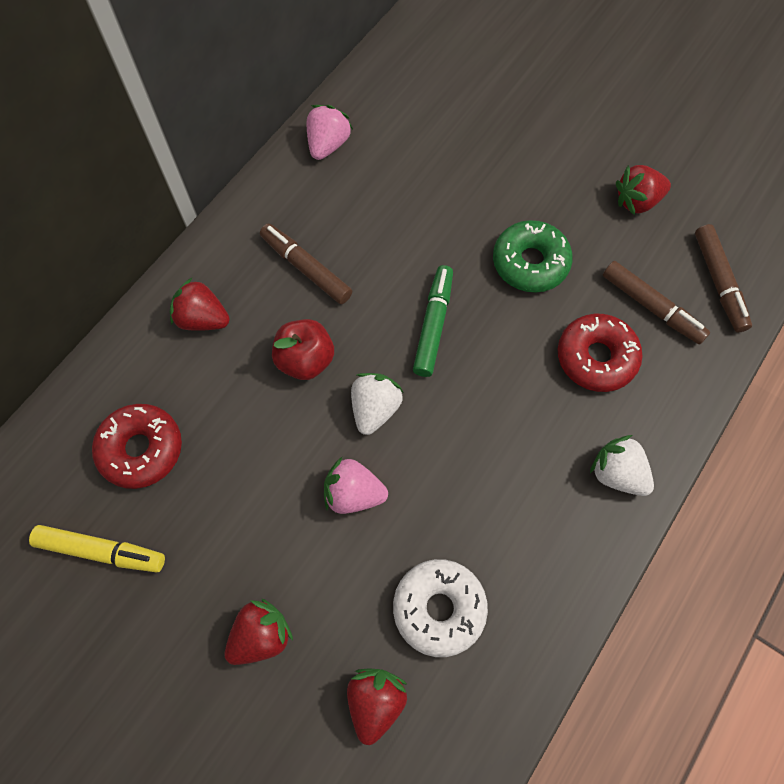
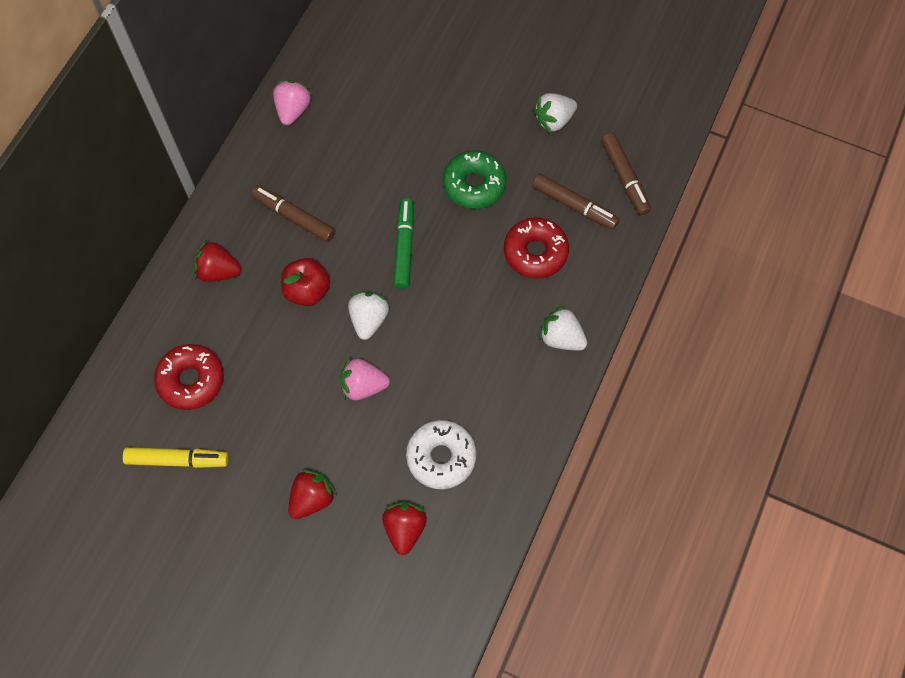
camera: 10 degrees left, 0 degrees up
(637, 201) = (553, 120): red strawberry -> white strawberry

